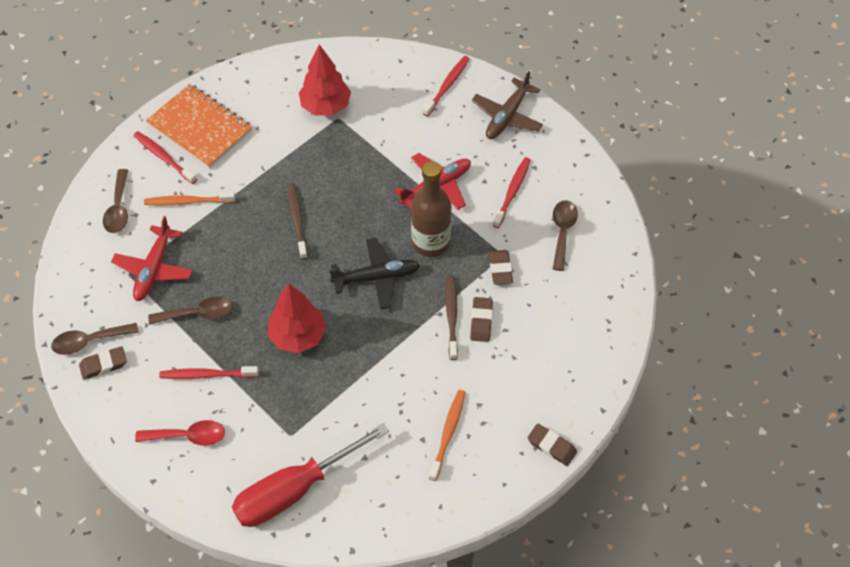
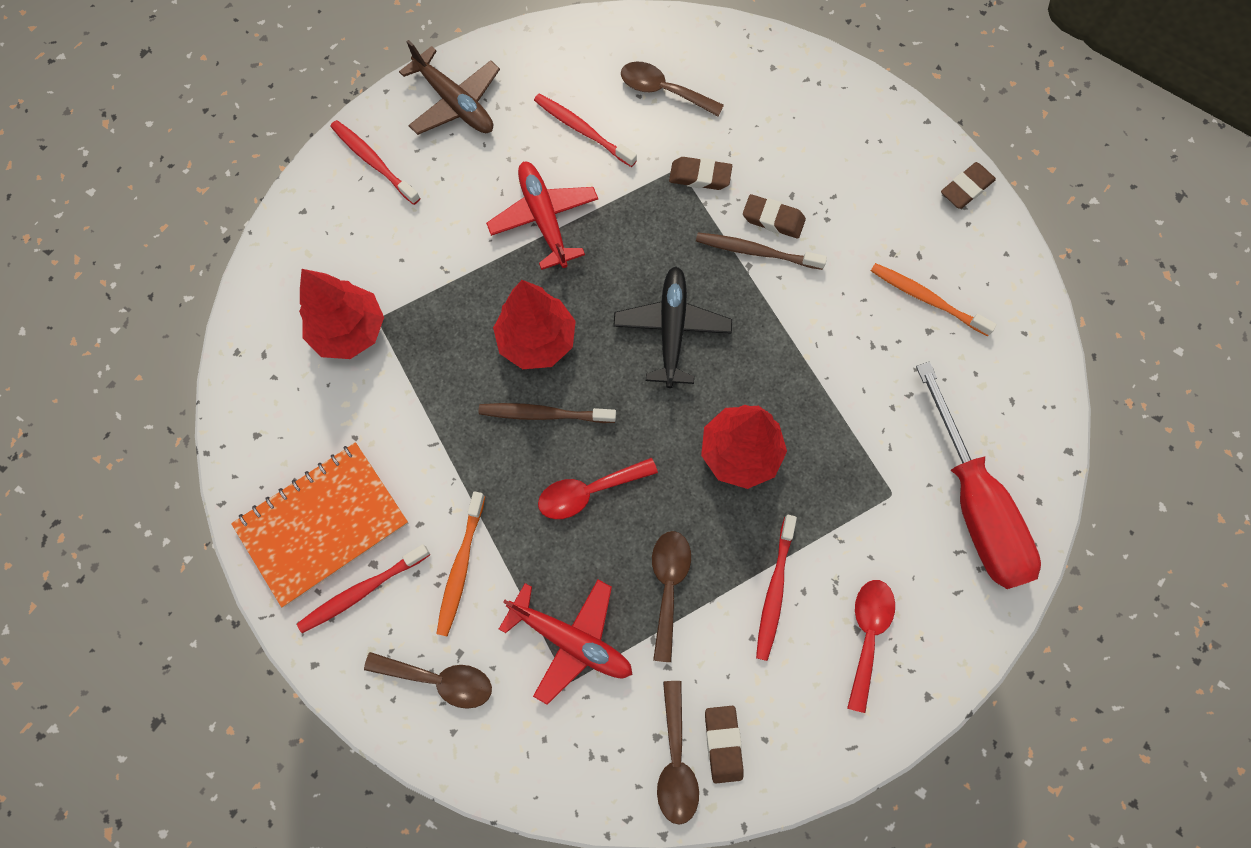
camera: 75 degrees left, 15 degrees up
(250, 256) = (588, 492): none -> red spoon
(347, 204) = (537, 340): none -> red tree
(431, 242) = (634, 248): brown bottle -> none

